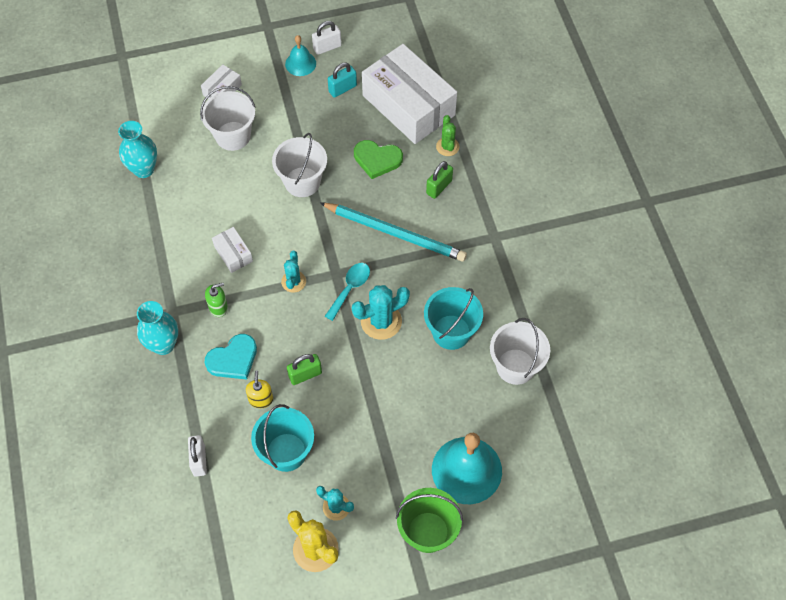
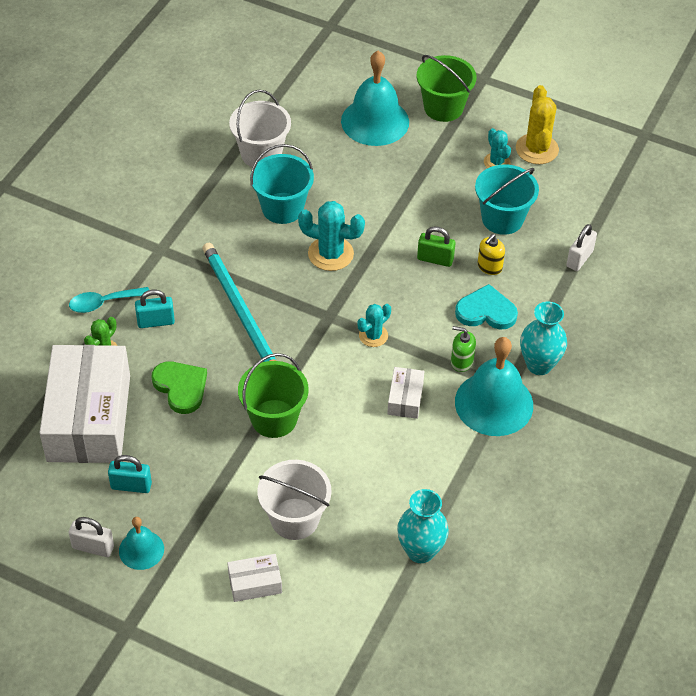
camera: 140 degrees left, 10 degrees down
(172, 293) = (494, 403): none -> turquoise bell
(302, 182) = (274, 418): white bucket -> green bucket
(350, 288) = (329, 296): turquoise spoon -> turquoise spoon (103, 303)
(439, 187) = (156, 322): green padlock -> turquoise padlock

